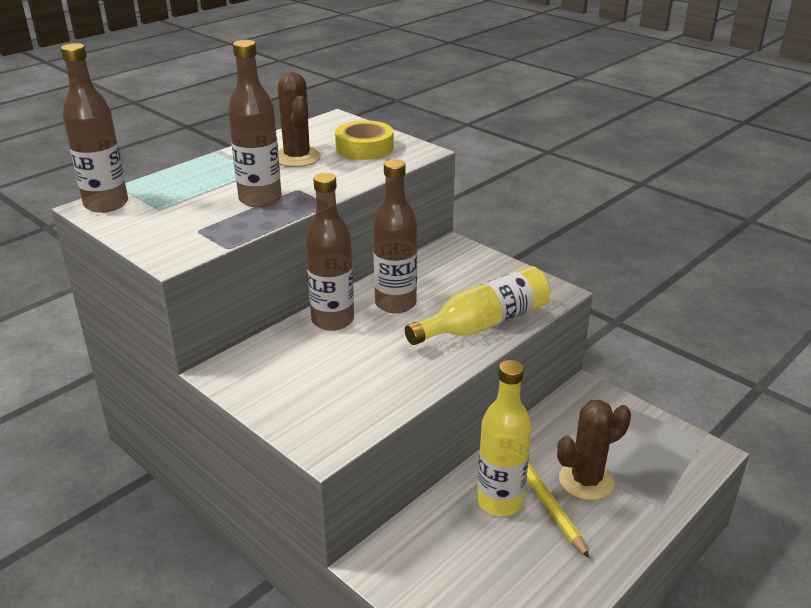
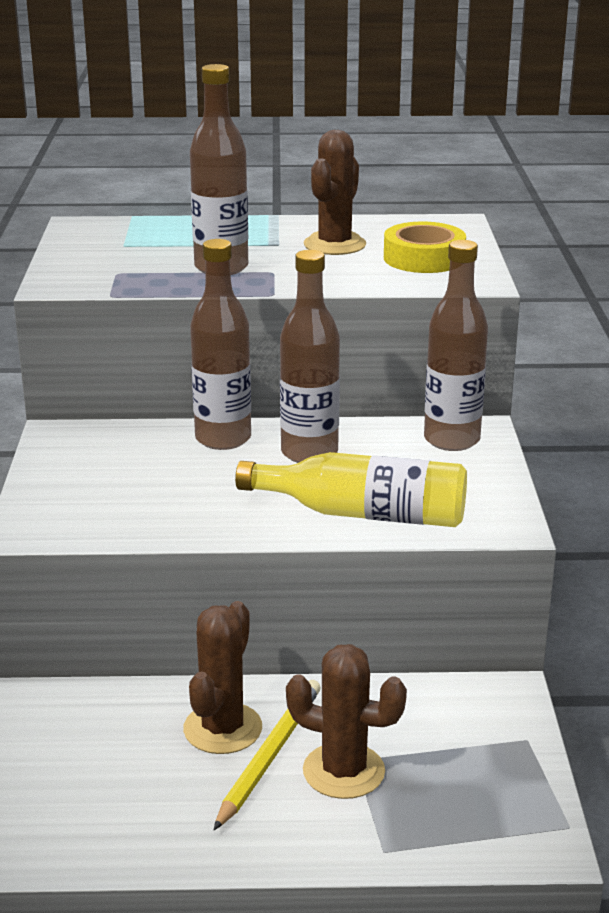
camera: 45 degrees right, 5 degrees down
(106, 204) = (93, 227): brown bottle -> brown bottle (451, 440)
(499, 501) = (222, 729): yellow bottle -> brown cactus

